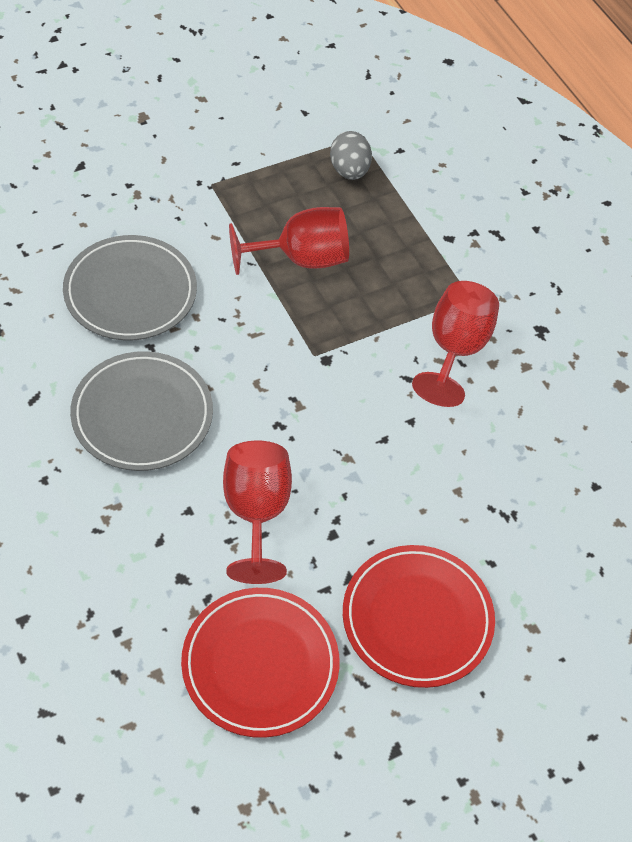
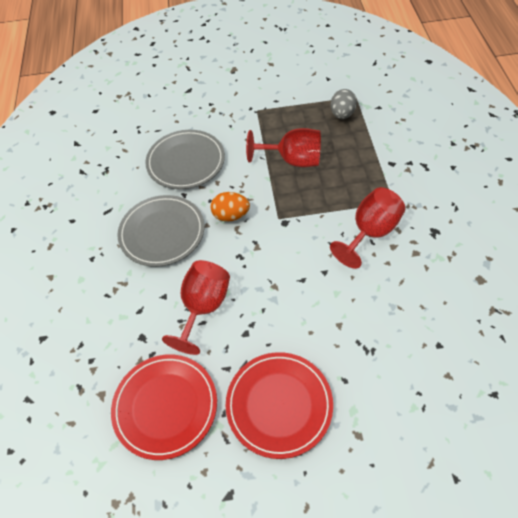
camera: 30 degrees right, 0 degrees up
(240, 365) = (231, 215): none -> orange egg

